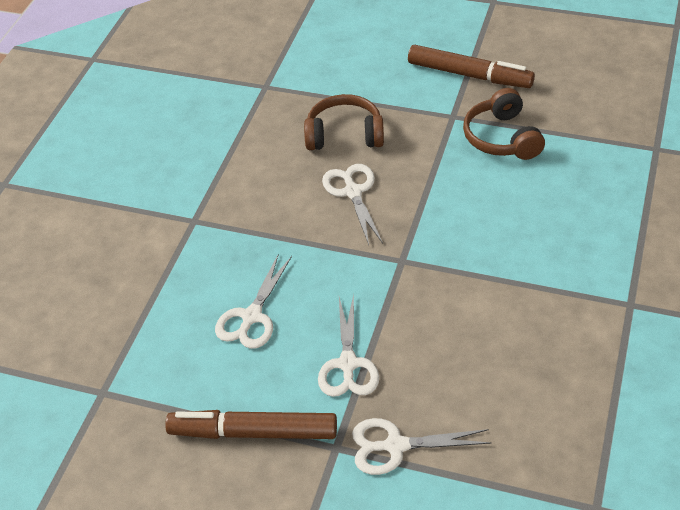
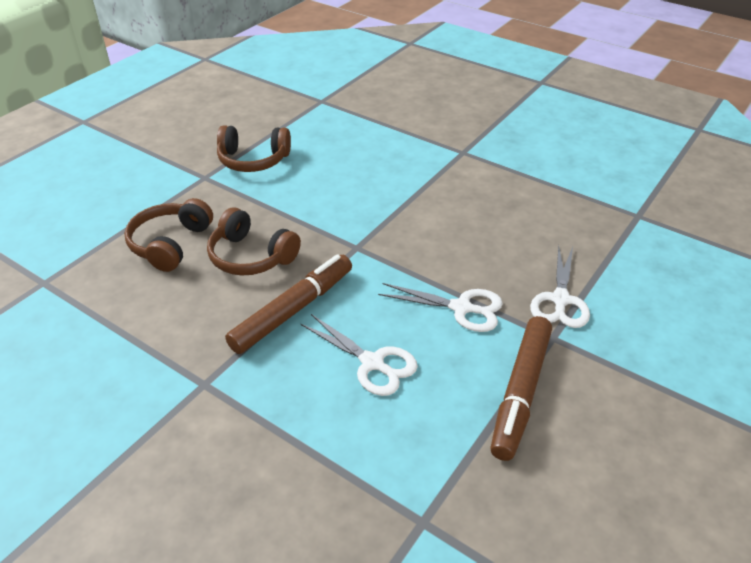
camera: 75 degrees left, 5 degrees down
(353, 192) = (251, 256): white scissors -> brown headphones
(469, 75) = (162, 156): brown marker -> brown marker (293, 310)

